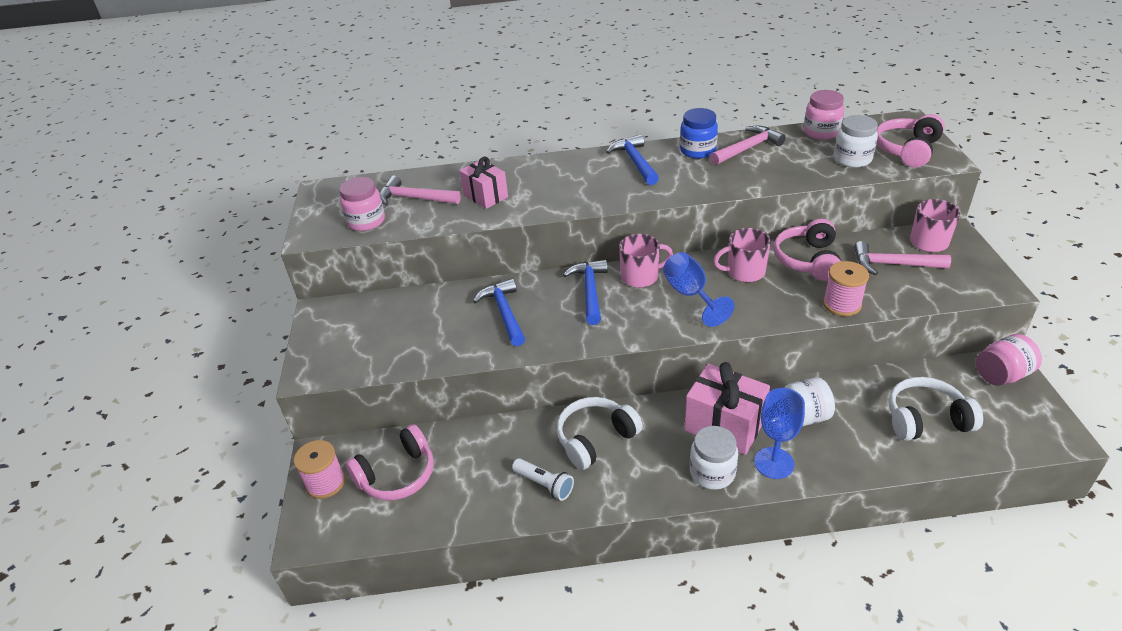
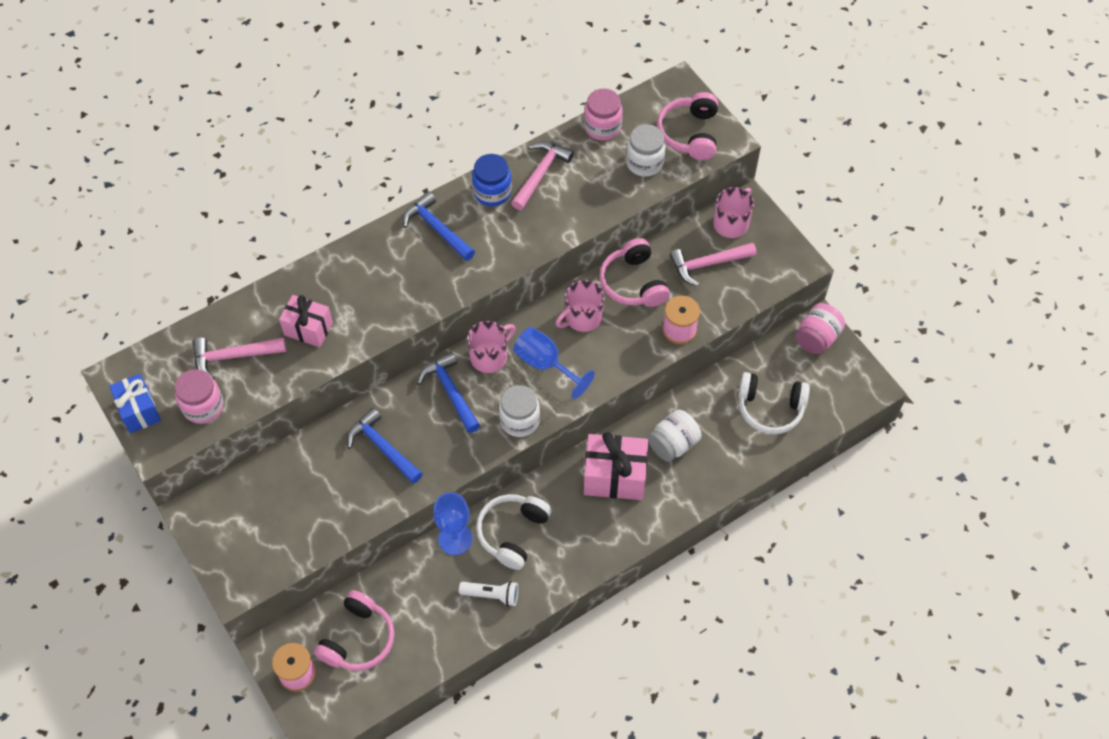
camera: 30 degrees left, 20 degrees up
(318, 212) = (139, 411): none -> blue gift
(712, 473) = (622, 528): white jar -> white jar (519, 420)
(774, 463) = (667, 499): blue goblet -> blue goblet (455, 539)
(926, 419) = (770, 408): white headphones -> white headphones turned 135 degrees counterclockwise

